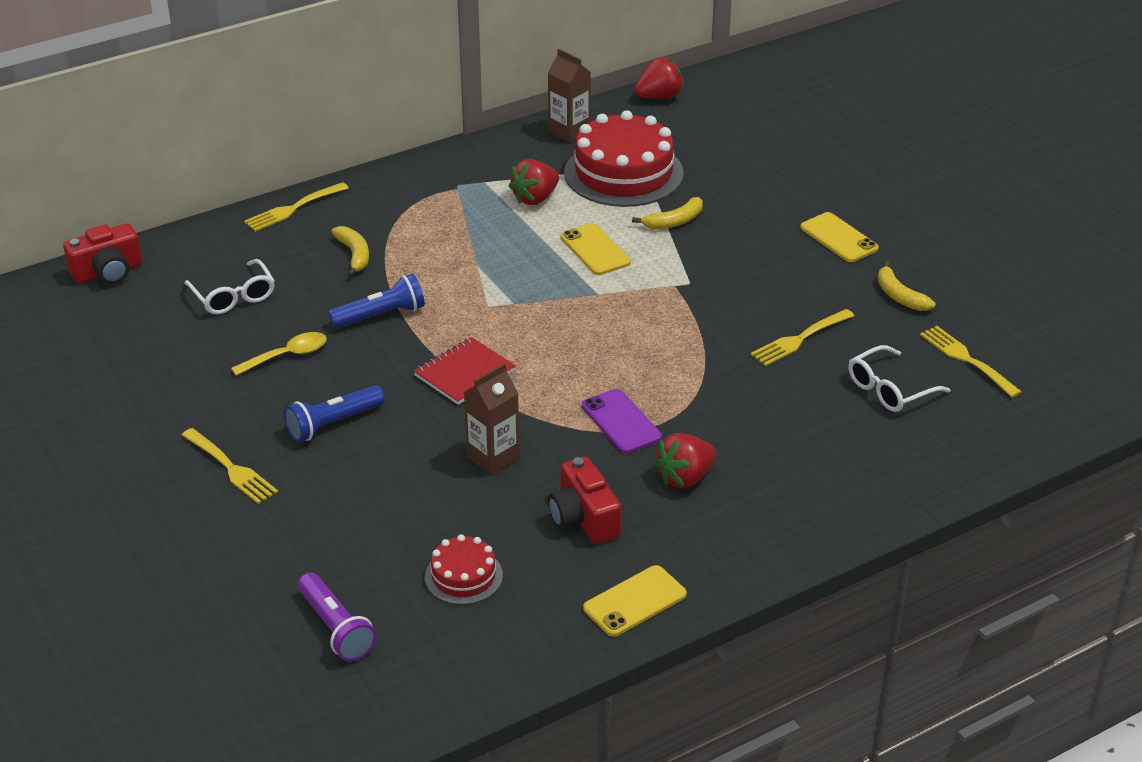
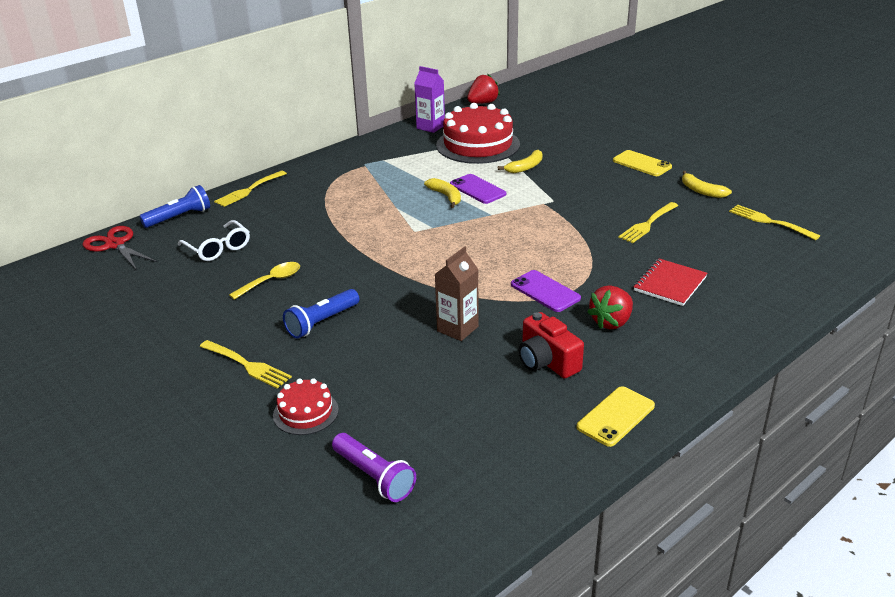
camera: 10 degrees left, 5 degrees down
(108, 272) = (115, 245): red camera -> red scissors
(354, 255) = (303, 212): yellow banana -> yellow banana (446, 196)
(381, 315) = (336, 247): blue flashlight -> blue flashlight (179, 217)
(463, 576) = (468, 418): red cake -> red cake (305, 412)
(464, 373) = (413, 275): red notebook -> red notebook (670, 284)
(535, 198) = (422, 165): red strawberry -> none
(569, 132) = (430, 127): brown carton -> purple carton
(595, 250) = (477, 189): yellow phone -> purple phone
(890, 389) = (728, 246): white glasses -> none

